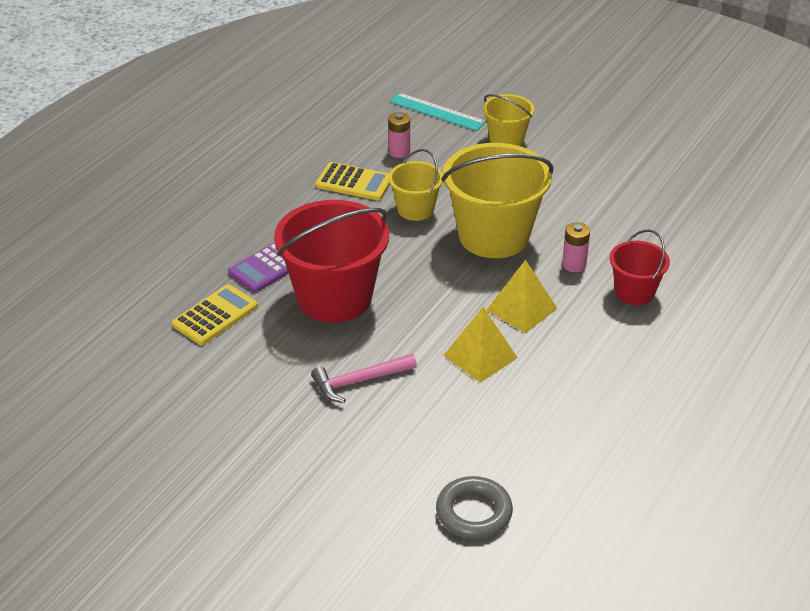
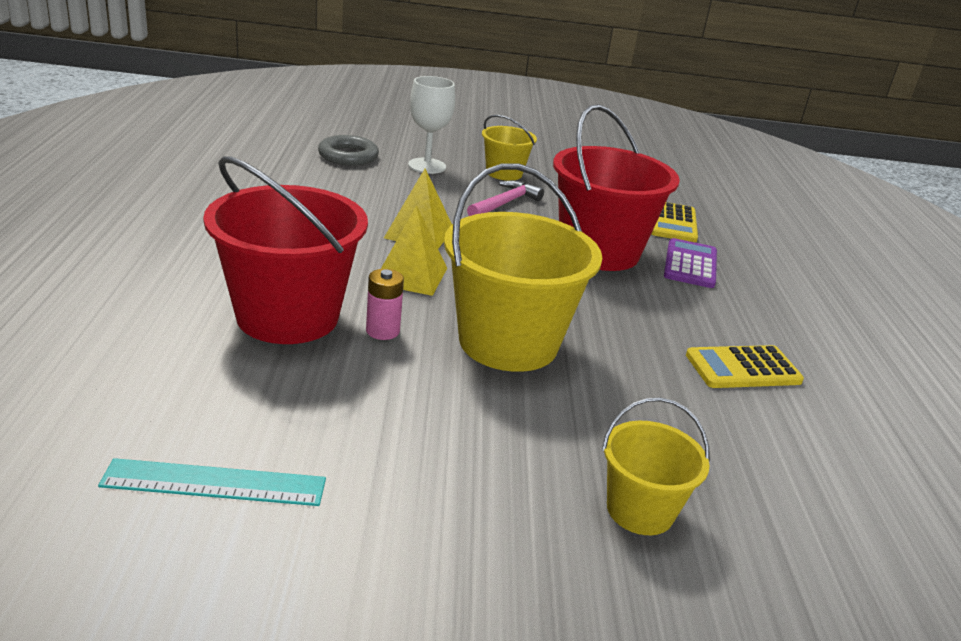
camera: 145 degrees right, 10 degrees down
(390, 470) = (427, 166): none -> white goblet
(399, 152) = (756, 431): pink battery -> none
(415, 209) = (632, 353): yellow bucket -> yellow bucket (504, 173)
(437, 112) = (808, 535): turquoise ruler -> turquoise ruler (215, 483)
(634, 292) = (287, 316): red bucket -> red bucket, size x1.88

